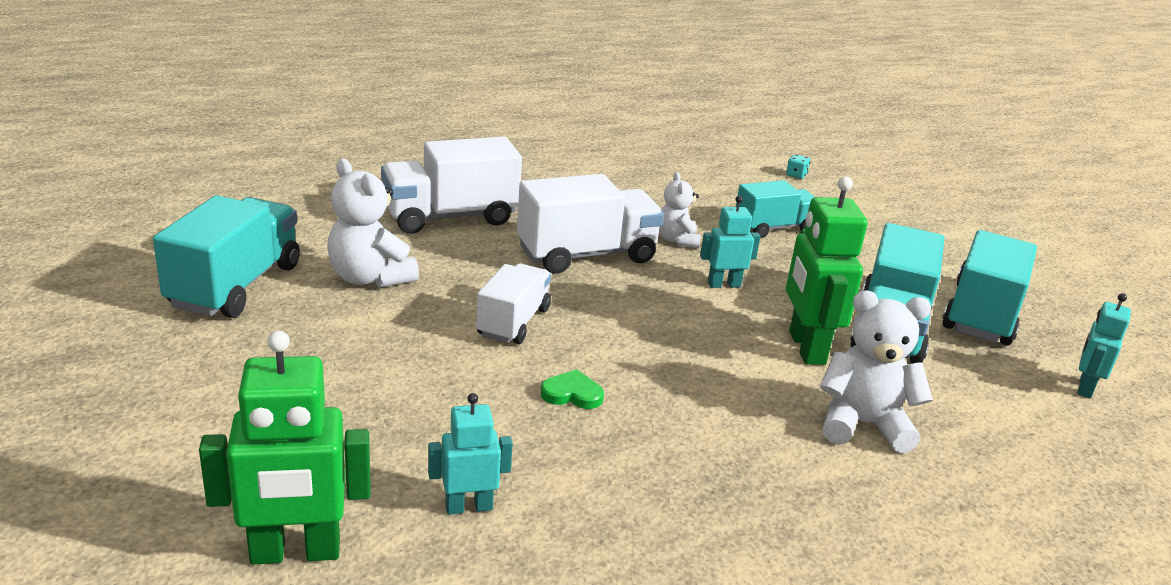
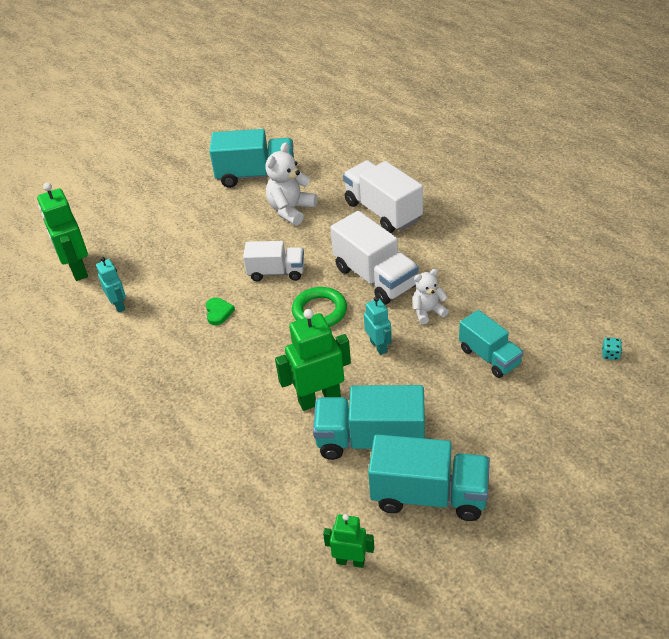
camera: 80 degrees right, 15 degrees up
(628, 308) = (319, 311): none -> green ring
(862, 424) = (244, 436): white teddy bear -> none
(1084, 387) = (350, 561): turquoise robot -> green robot

